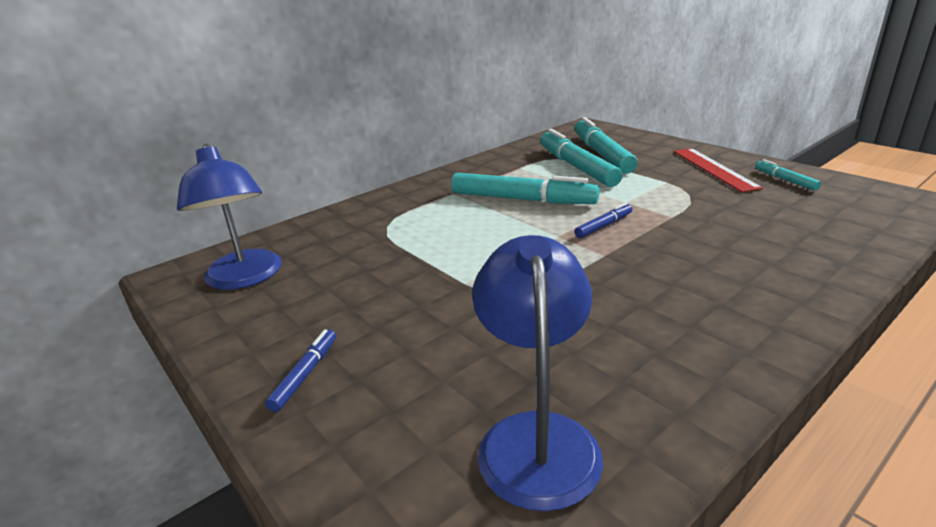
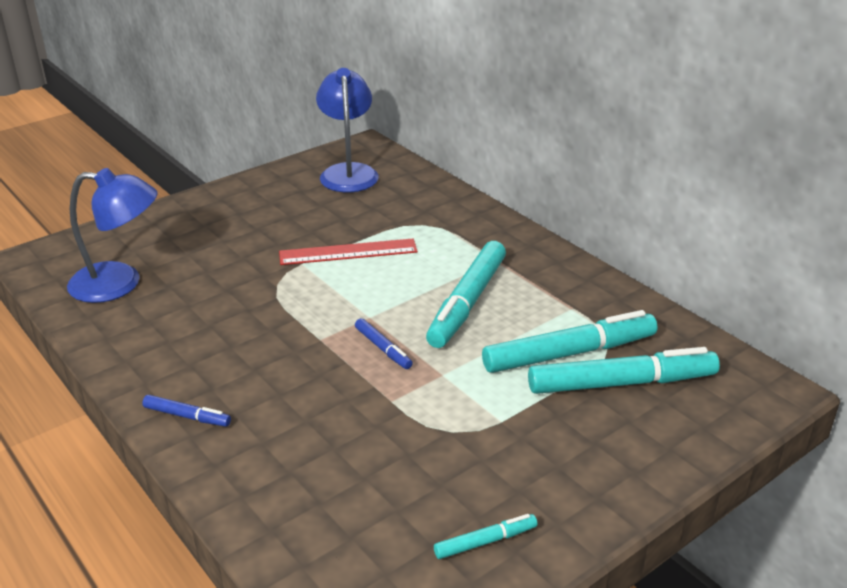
camera: 90 degrees right, 5 degrees up
(245, 278) = (348, 172): blue lamp -> blue lamp turned 105 degrees clockwise
(305, 374) = (218, 208): blue marker -> blue marker (187, 416)
(714, 169) = (543, 480): red ruler -> red ruler (348, 252)

